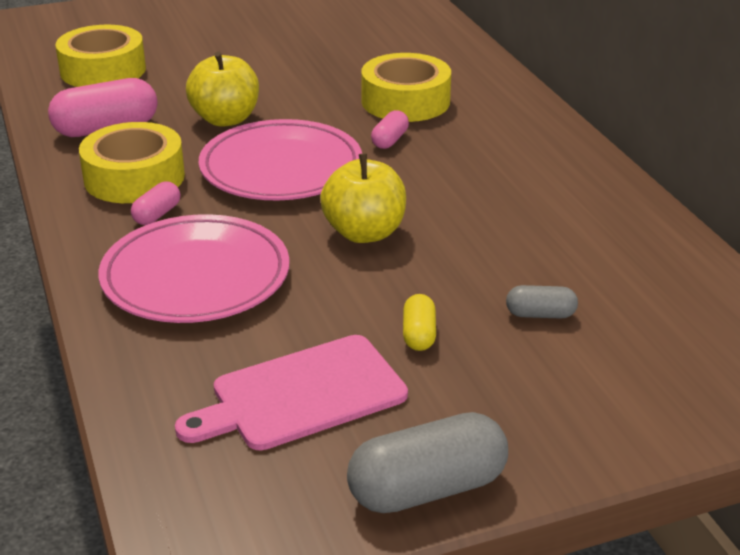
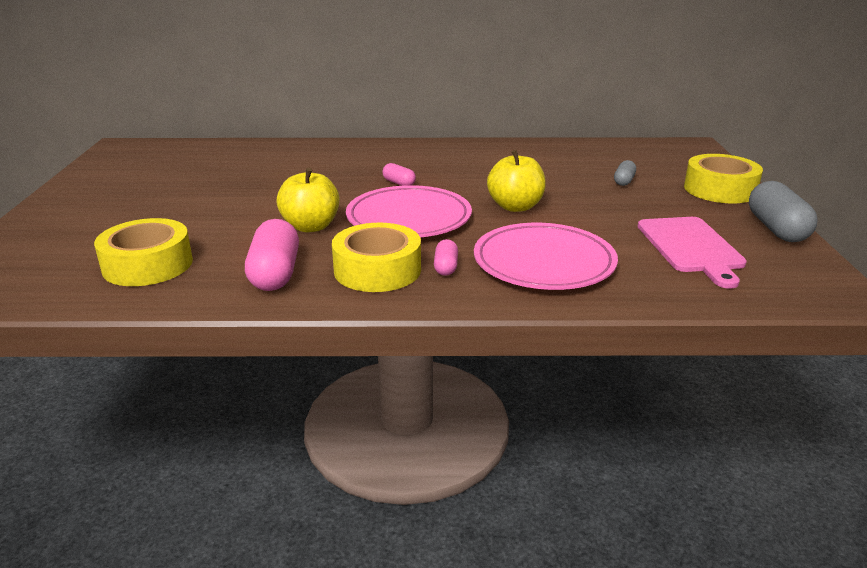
camera: 70 degrees left, 5 degrees down
(157, 215) = (445, 267): pink capsule -> pink capsule turned 45 degrees clockwise
(405, 101) = (347, 171): yellow tape -> yellow tape (719, 189)
(419, 334) = (635, 210): yellow capsule -> none

